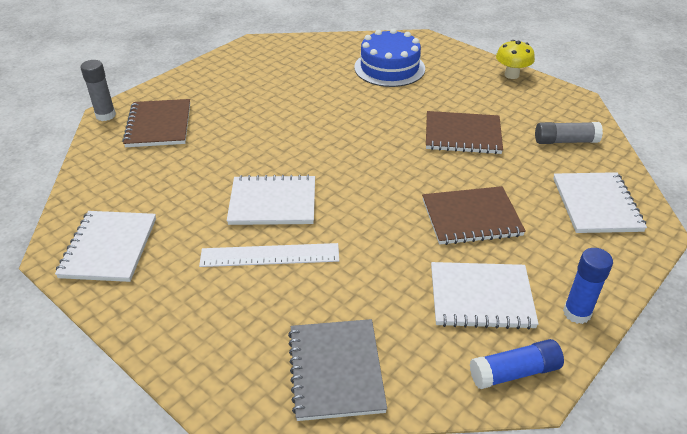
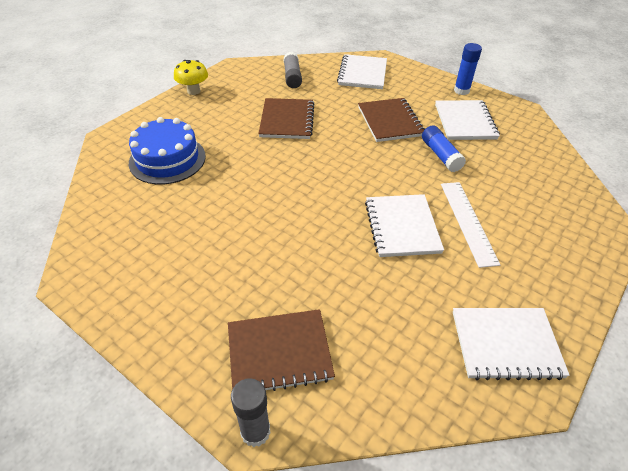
camera: 95 degrees left, 5 degrees up
(336, 370) = (555, 180): grey notebook -> none
(514, 372) = (516, 114): blue glue stick -> blue glue stick (440, 155)
(596, 204) = (362, 73): white notebook -> white notebook turned 75 degrees counterclockwise

